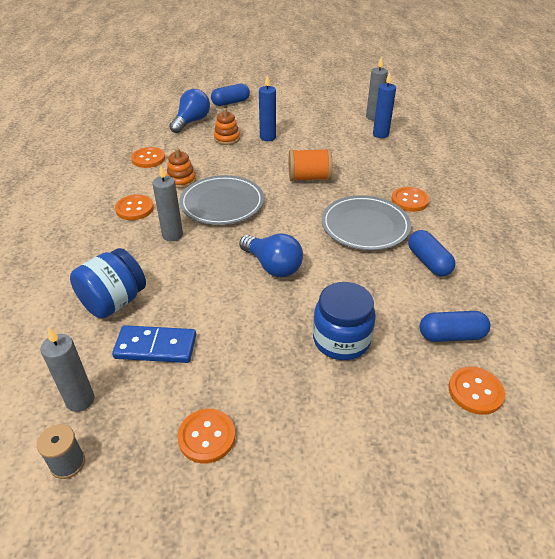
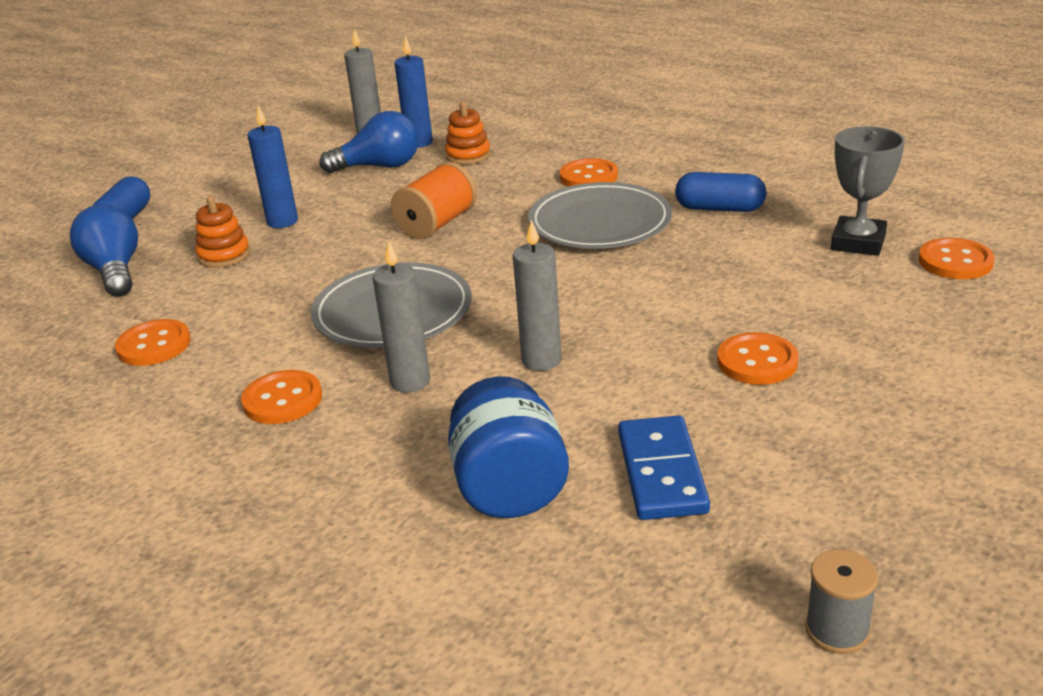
camera: 50 degrees left, 10 degrees down
(80, 400) = (711, 584): grey candle -> grey candle (541, 360)
(156, 346) = (661, 472): blue domino -> blue domino turned 45 degrees counterclockwise
(181, 180) = (272, 330): orange stacking toy -> orange stacking toy (468, 155)
(207, 437) = (883, 476): orange button -> orange button (757, 361)
(272, 266) = (597, 316): blue light bulb -> blue light bulb (379, 166)
(341, 340) = (797, 314): blue jar -> none
(451, 335) = (858, 242): blue capsule -> grey trophy

